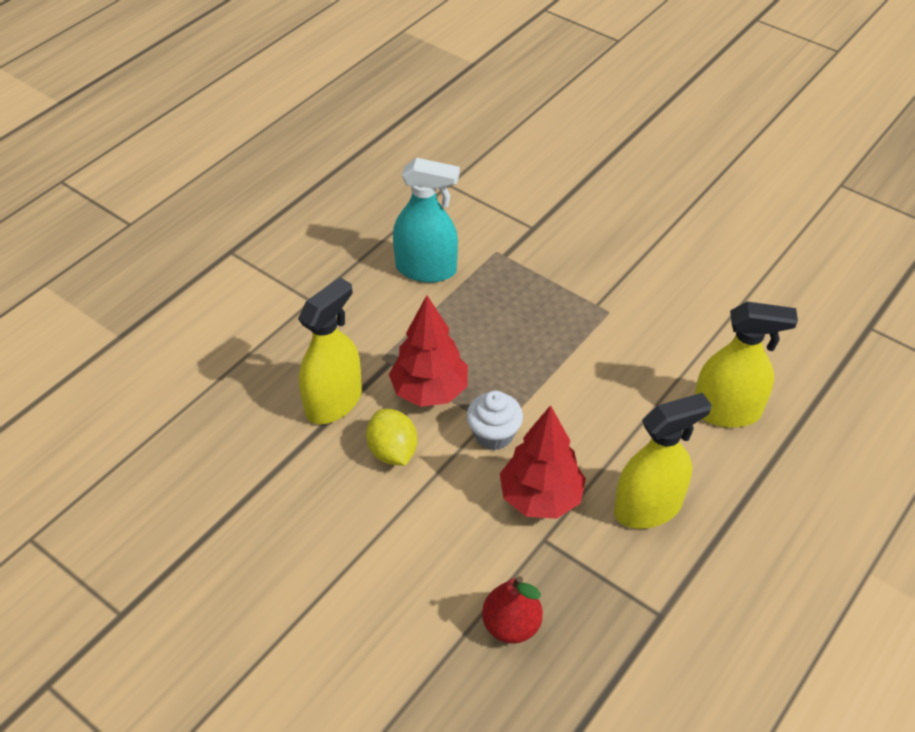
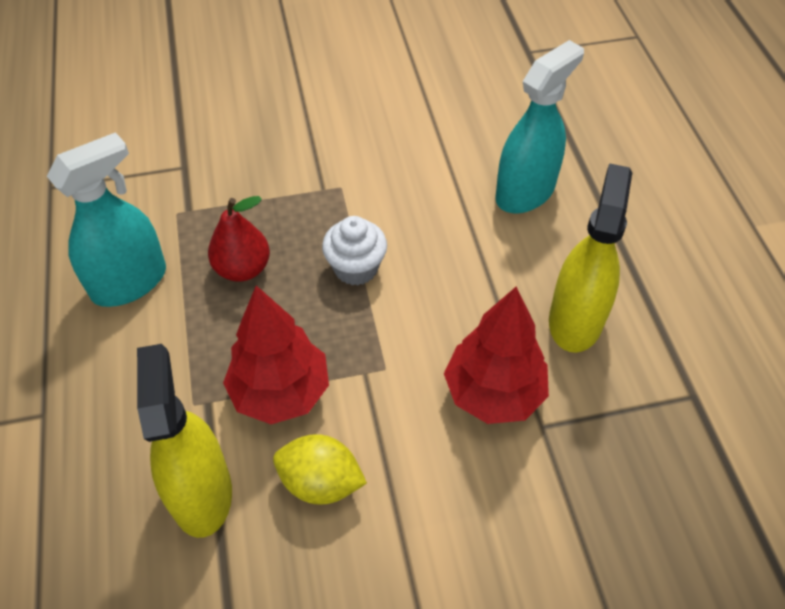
camera: 50 degrees left, 5 degrees up
(493, 435) = (387, 377): white cupcake -> white cupcake (356, 268)
(511, 625) = (617, 529): red pear -> red pear (243, 268)
(726, 411) = (525, 192): yellow spray bottle -> turquoise spray bottle

